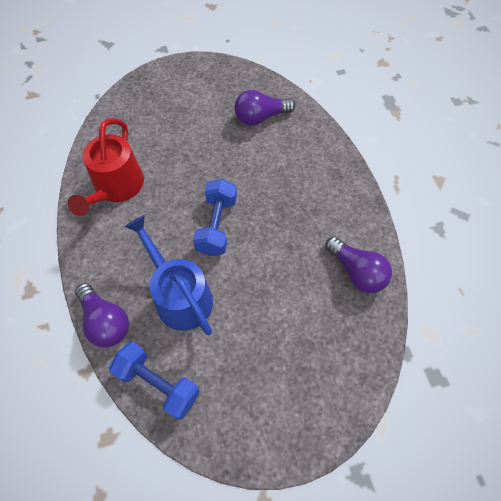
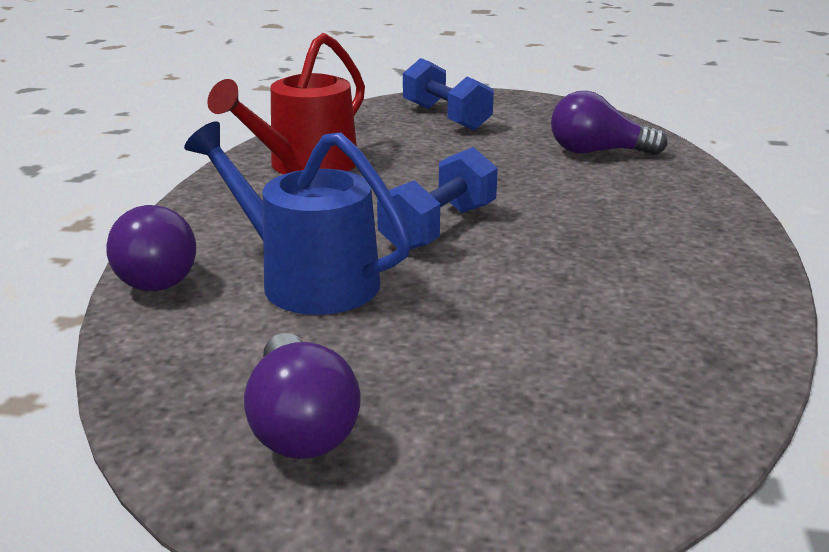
camera: 25 degrees right, 35 degrees down
(158, 383) = (174, 362): blue dumbbell -> blue dumbbell (446, 117)
(180, 296) = (308, 280): blue watering can -> blue watering can turned 45 degrees counterclockwise
(356, 272) = (692, 337): purple light bulb -> purple light bulb (300, 425)

